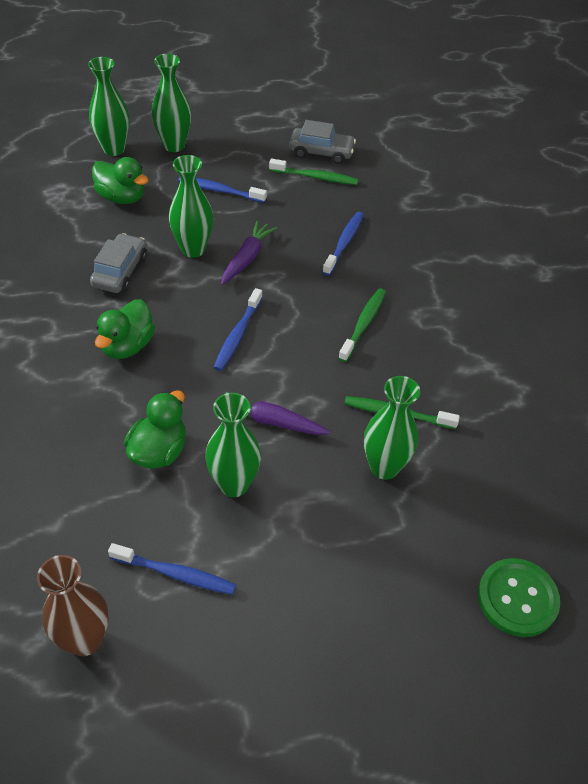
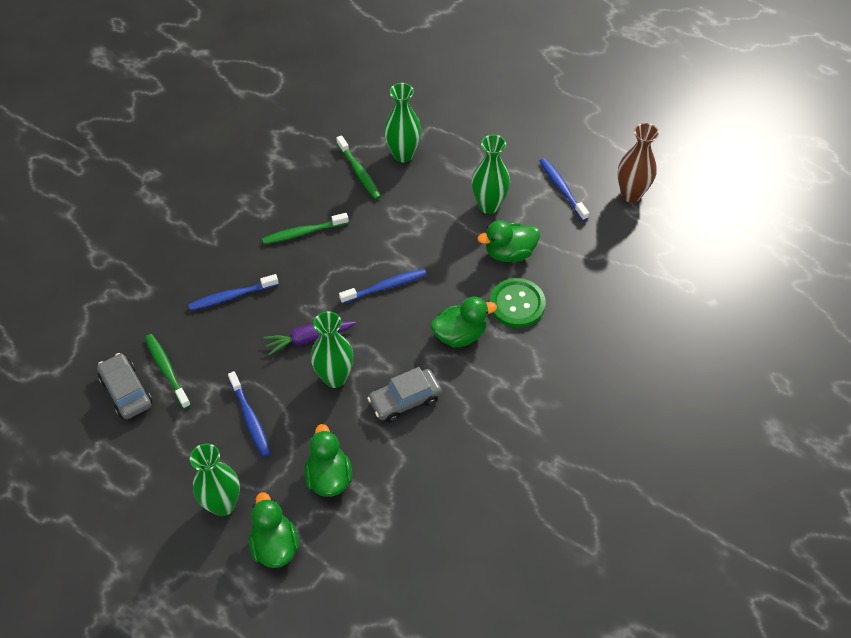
camera: 130 degrees left, 5 degrees up
(114, 149) = (275, 545): green vase -> green duck
(272, 422) = (430, 220): purple carrot -> none
(517, 598) = (420, 67): green button -> green button (517, 304)

